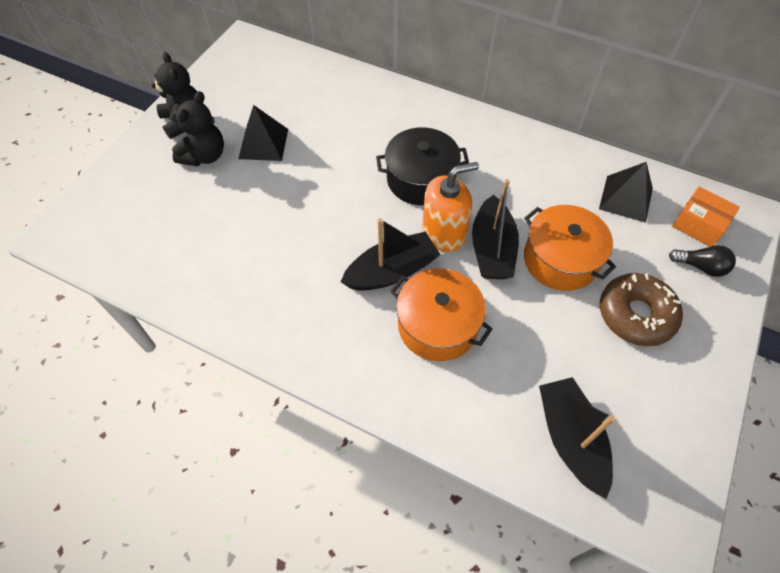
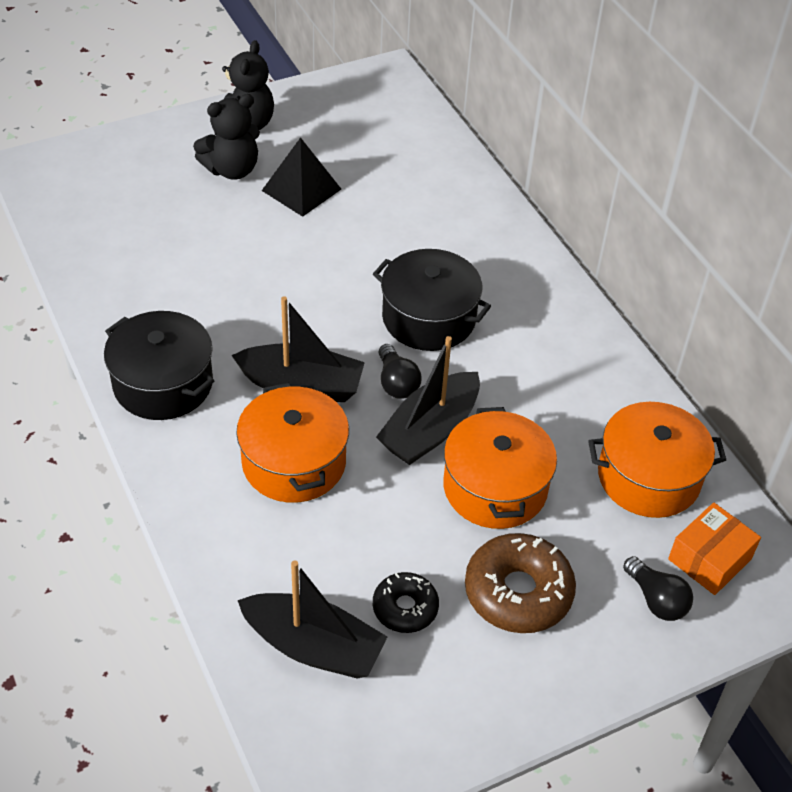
camera: 35 degrees right, 10 degrees down
(304, 330) = (163, 383): none -> black pot
(444, 232) = (396, 383): orange soap dispenser -> black light bulb
(570, 438) = (313, 647): black boat -> black boat turned 90 degrees clockwise
(591, 372) = (405, 608): none -> black donut
(625, 198) = (648, 477): black pyramid -> orange pot
(699, 224) = (709, 559): orange box -> orange box turned 60 degrees clockwise

